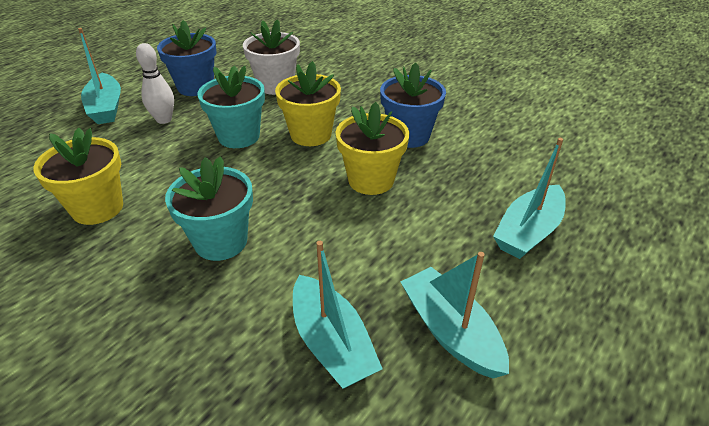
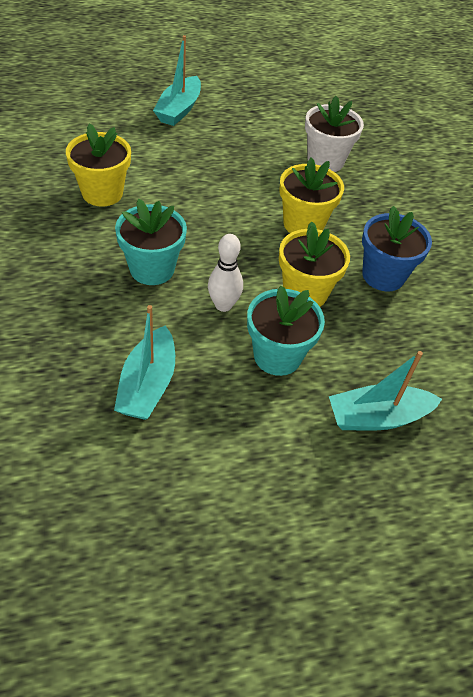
camera: 35 degrees right, 10 degrees up
(164, 120) = (208, 144): white bowling pin -> white bowling pin (223, 305)
(195, 87) = (260, 126): blue flower pot -> none
(239, 136) = (247, 192): turquoise flower pot -> turquoise flower pot (277, 356)
(450, 331) = (228, 436): turquoise boat -> none

